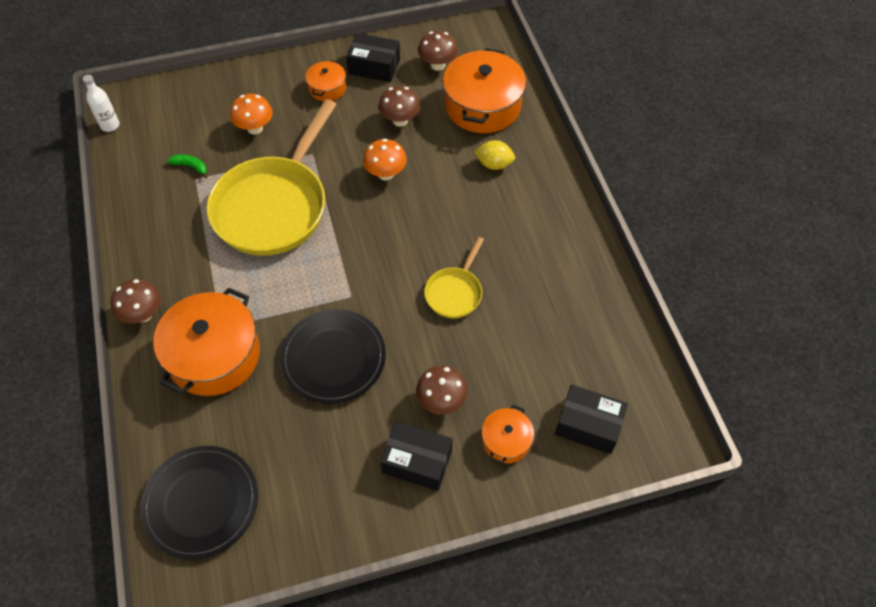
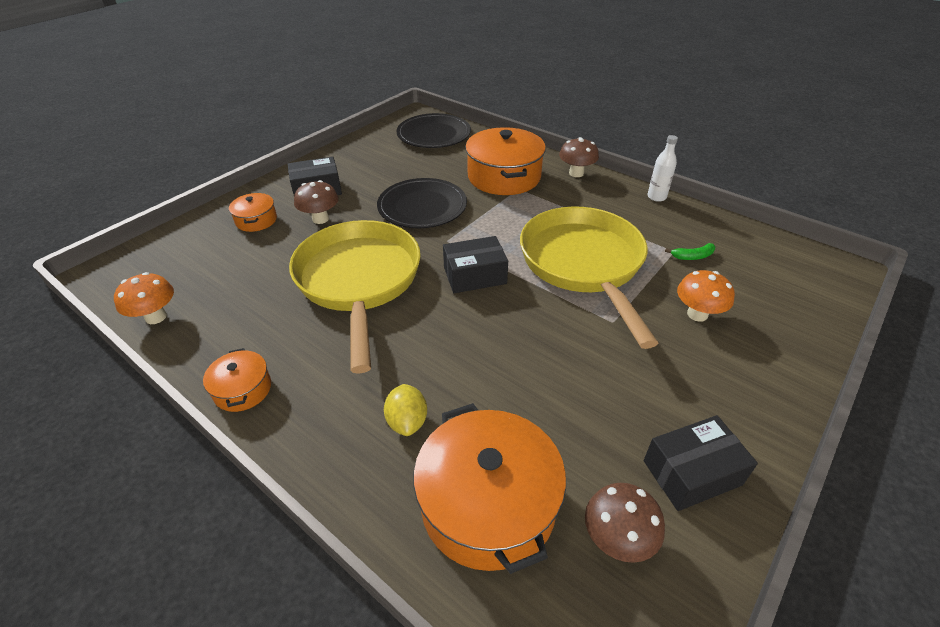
camera: 145 degrees right, 15 degrees down
(110, 125) = (806, 250): white bottle -> white bottle (656, 197)
(327, 88) = (699, 401): orange pot -> orange pot (242, 389)
(385, 174) = (519, 342): orange mushroom -> orange mushroom (156, 317)
(400, 120) = (570, 412): brown mushroom -> none
(455, 292) = (359, 281): yellow pan -> yellow pan, size x2.14
(494, 164) = (407, 421): yellow lemon -> yellow lemon turned 75 degrees counterclockwise
(588, 425) = (189, 252): black box -> black box (475, 275)

